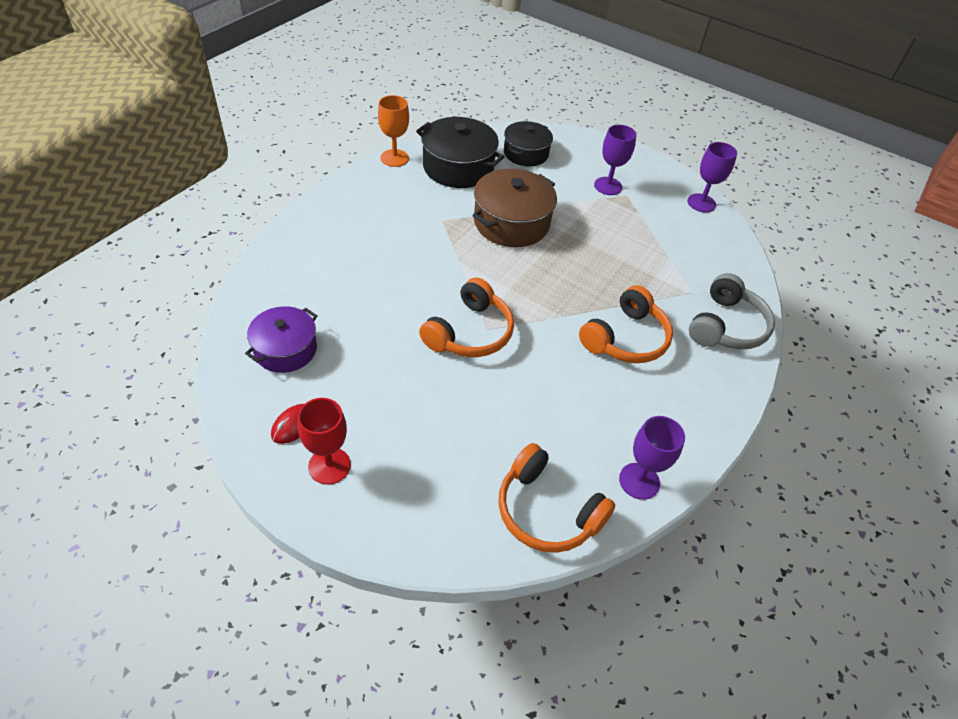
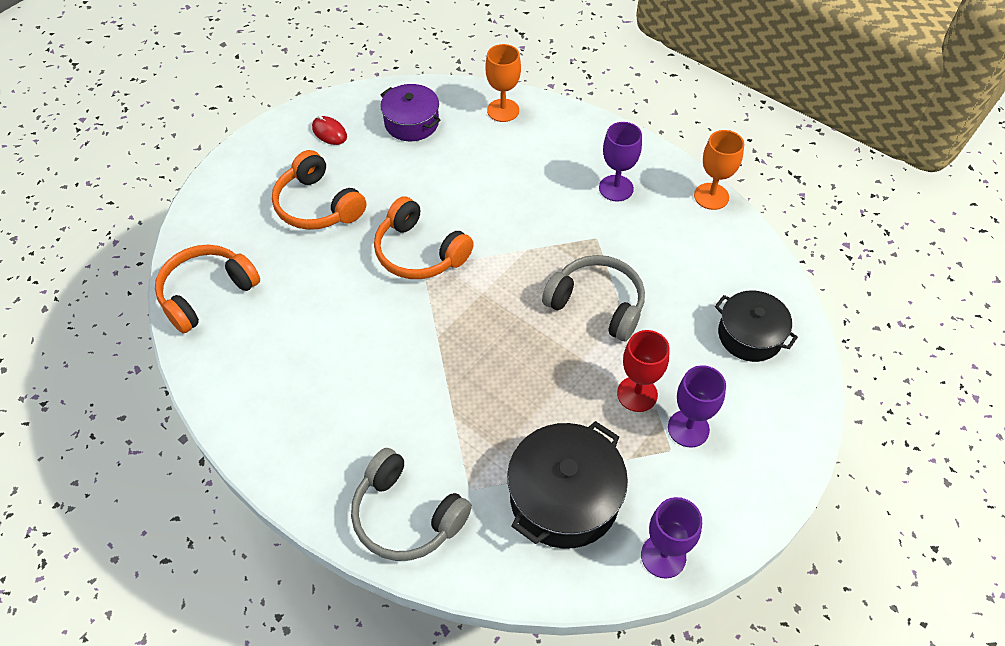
camera: 100 degrees right, 5 degrees up
(275, 277) = (503, 110): none -> orange goblet
(329, 466) = (286, 155): red goblet -> red goblet (637, 394)
(458, 167) = (703, 258): black pot -> black pot (564, 498)
(511, 222) = (597, 304): brown pot -> grey headphones
(626, 339) = (397, 395): orange headphones -> orange headphones (317, 205)
(639, 481) = (216, 370): purple goblet -> purple goblet (616, 188)

